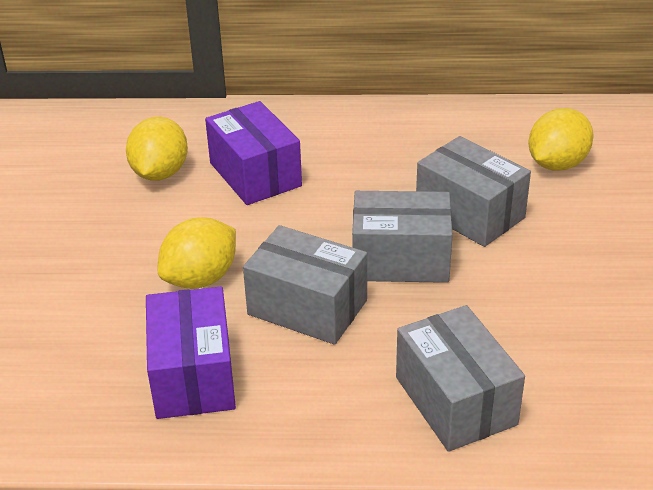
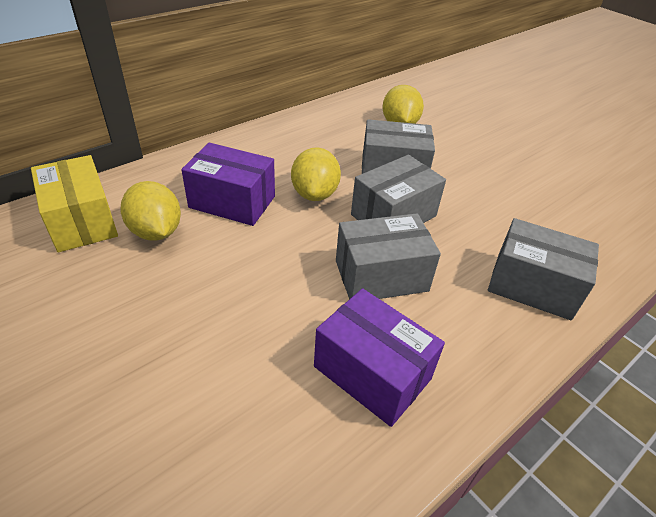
camera: 45 degrees left, 5 degrees up
(114, 138) = (82, 221): none -> yellow box
(201, 278) = (285, 295): yellow lemon -> yellow lemon (315, 194)

